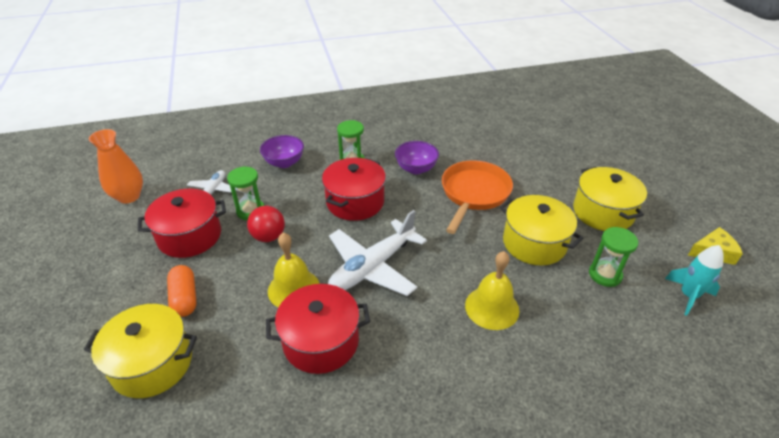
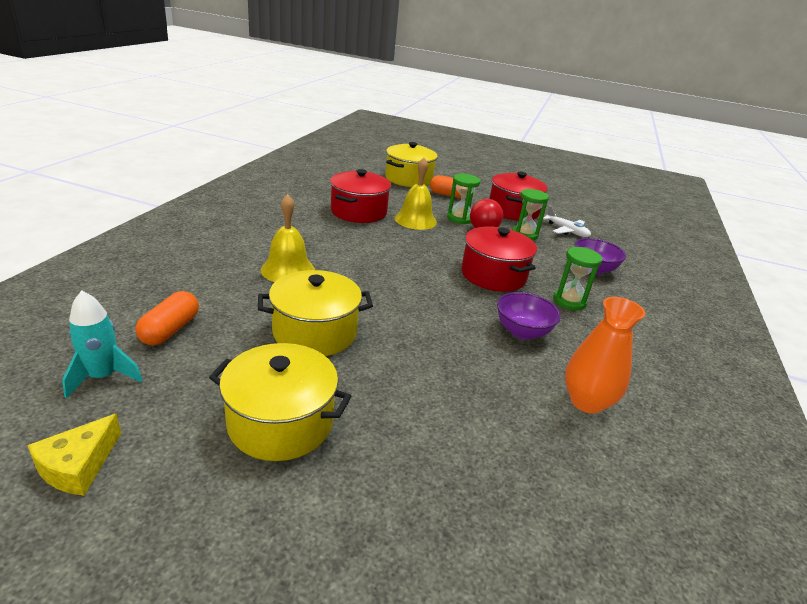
camera: 120 degrees right, 10 degrees down
(129, 196) = (584, 207): orange vase -> orange vase (586, 402)
(372, 267) = (399, 249): white plane -> none
(474, 193) = (435, 343): orange pan -> none
(605, 275) = (215, 344): green hourglass -> green hourglass (459, 218)
(628, 306) = (170, 330): none -> orange capsule

